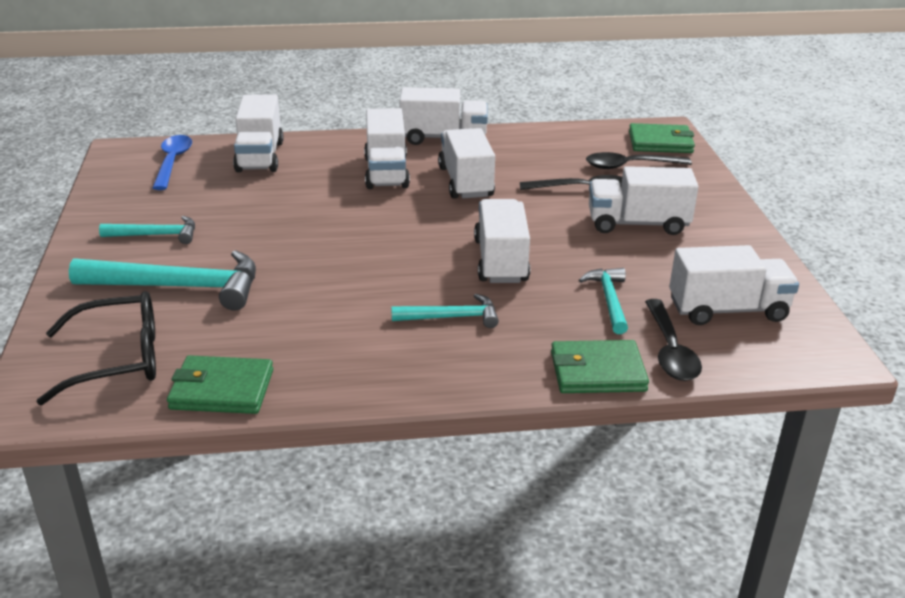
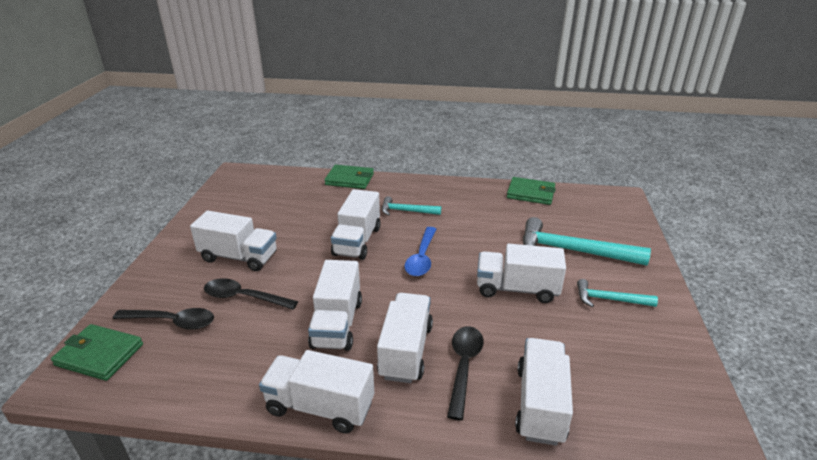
camera: 165 degrees left, 0 degrees up
(118, 359) = (590, 213): black glasses -> none
(173, 162) = (640, 410): blue spoon -> blue spoon (422, 257)
(609, 300) = (312, 209): turquoise hammer -> none
(670, 350) = (307, 183): black spoon -> black spoon (463, 367)
(727, 310) = (255, 196): white truck -> white truck (517, 289)

